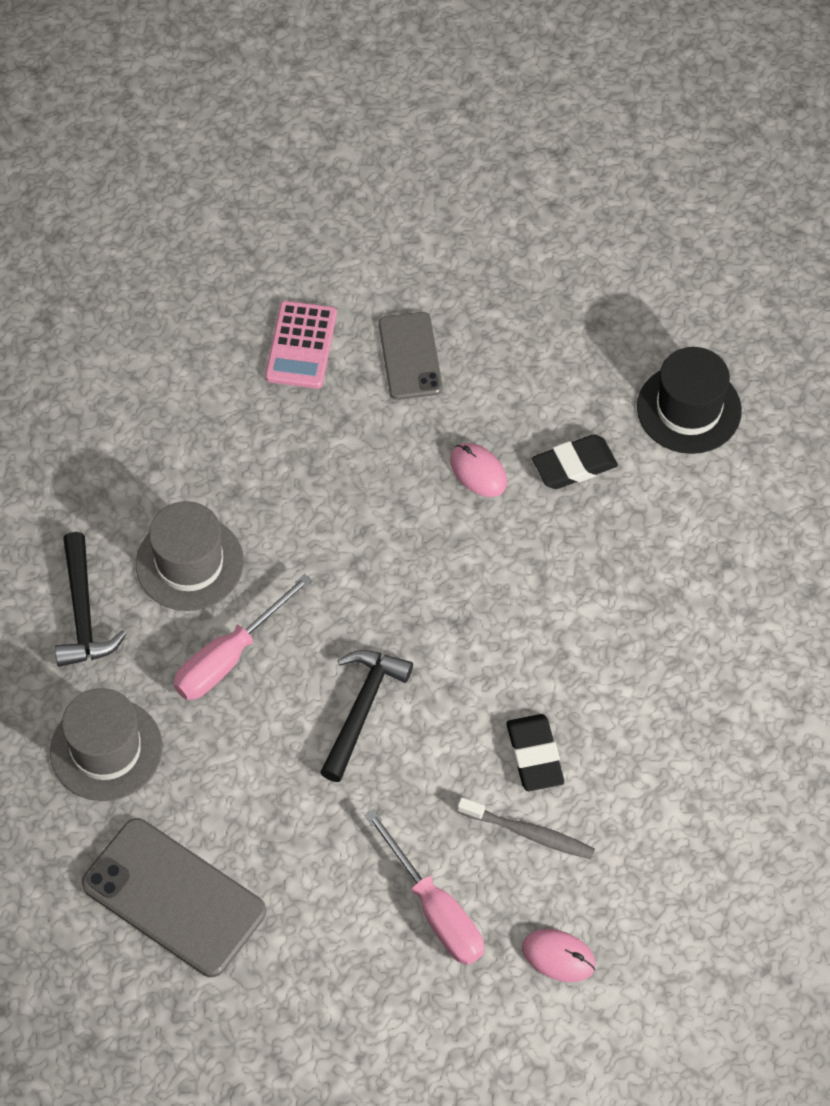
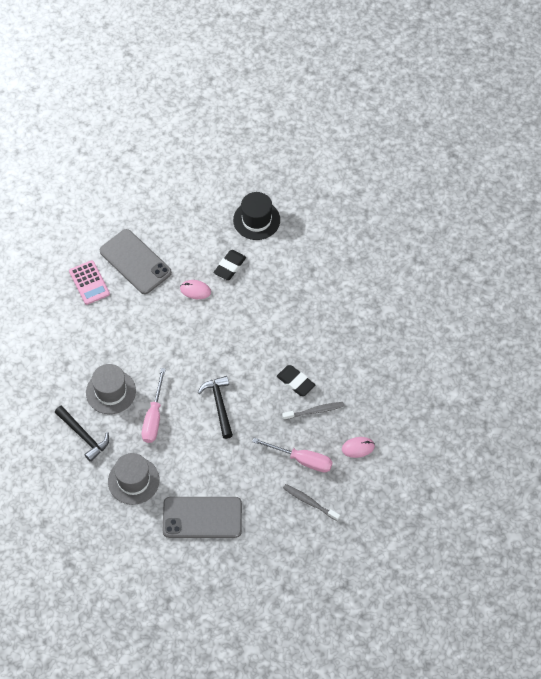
camera: 35 degrees left, 0 degrees up
(389, 1000) = (309, 502): none -> grey toothbrush
(410, 356) = (135, 262): grey phone -> grey phone, size x1.60

